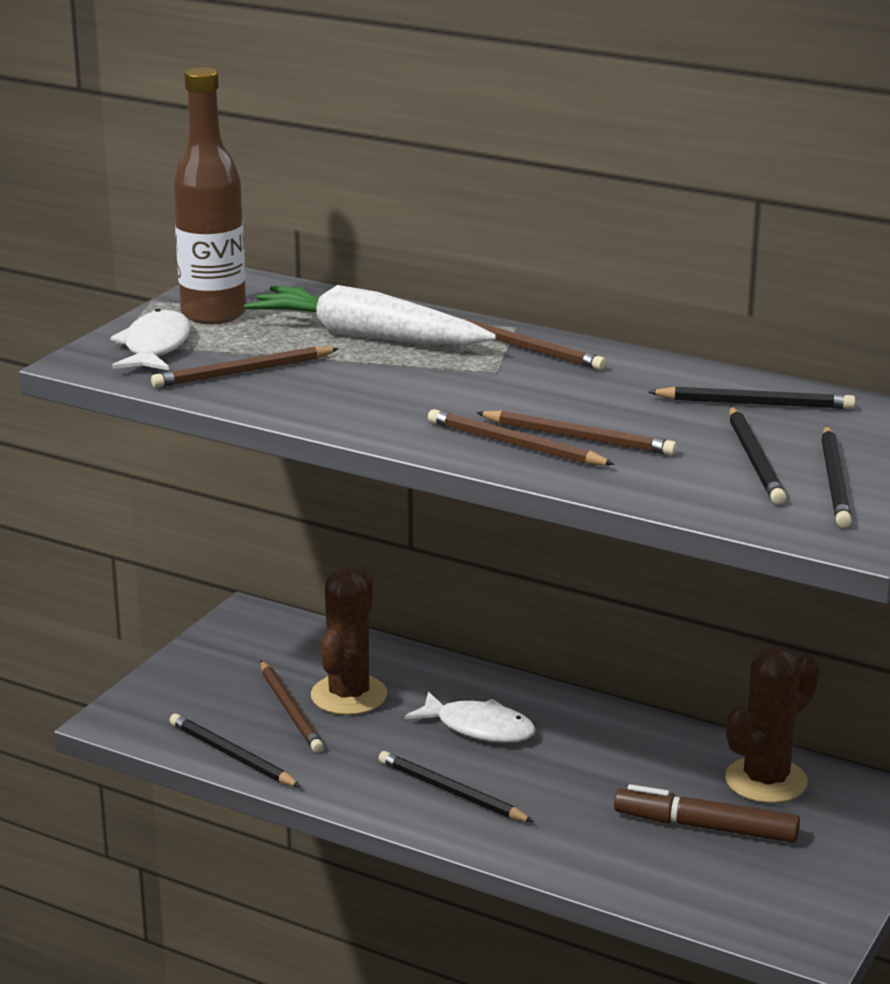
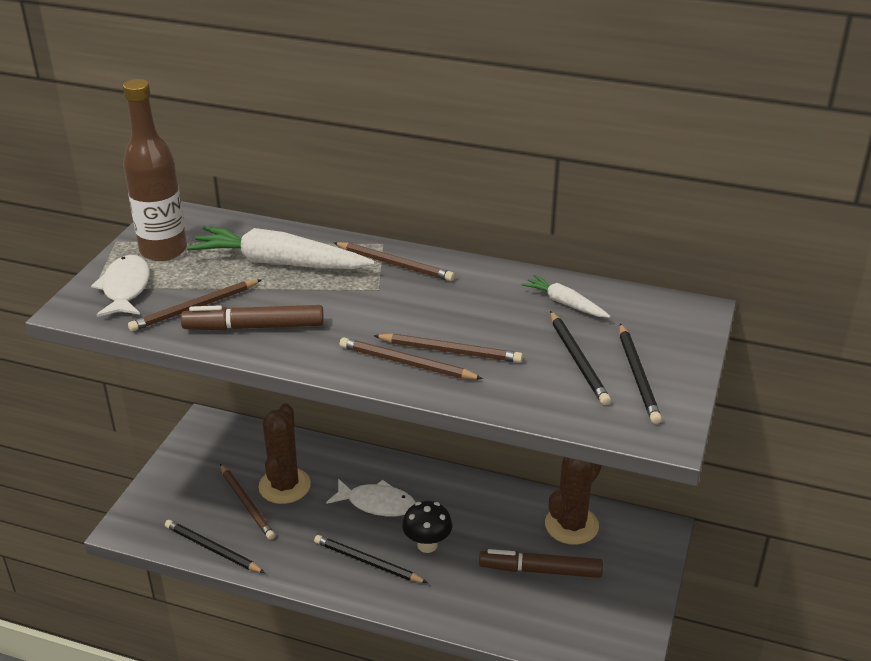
camera: 10 degrees left, 10 degrees up
(318, 395) = (254, 327): none -> brown marker
(543, 782) = (427, 545): none -> black mushroom
(755, 403) = (565, 303): black pencil -> white carrot

